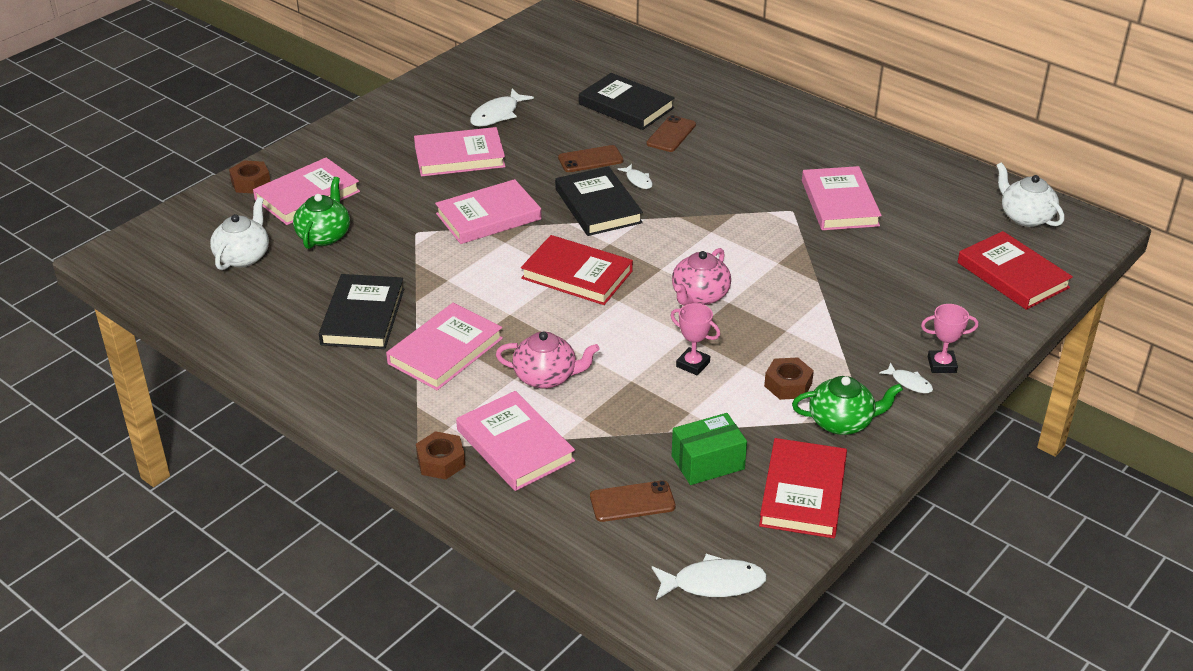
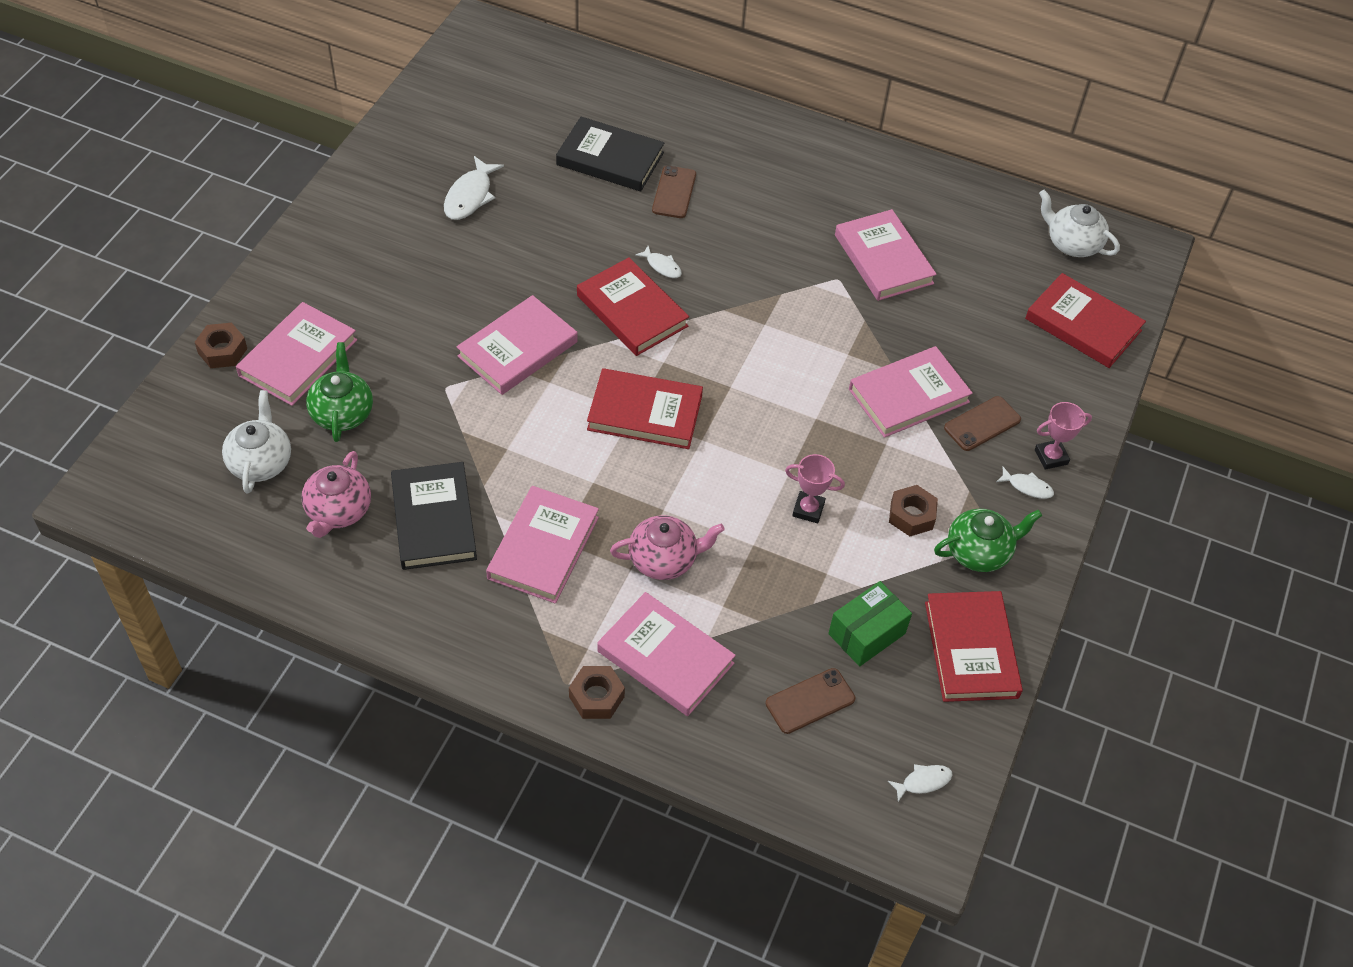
camera: 20 degrees left, 15 degrees up
(459, 156) = (451, 267): pink book -> pink book (909, 396)
(590, 159) = (599, 245): brown phone -> brown phone (982, 424)
(598, 206) = (632, 311): black book -> red book
(699, 296) = (783, 416): pink teapot -> pink teapot (338, 511)
(713, 583) = (923, 782): white fish -> white fish, size x0.56

